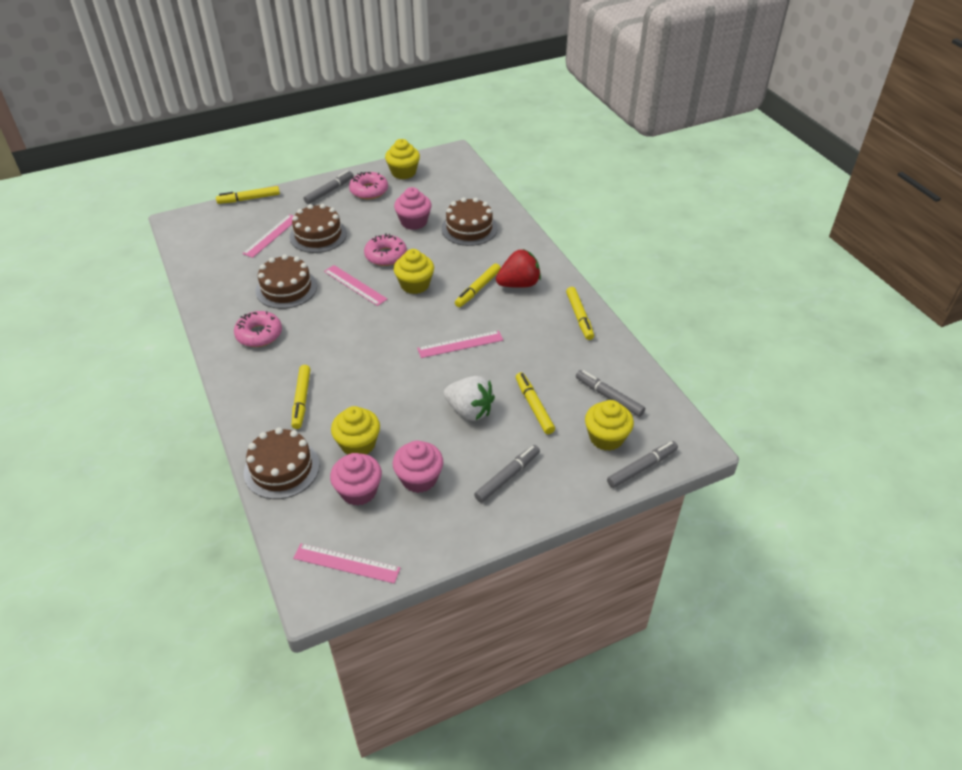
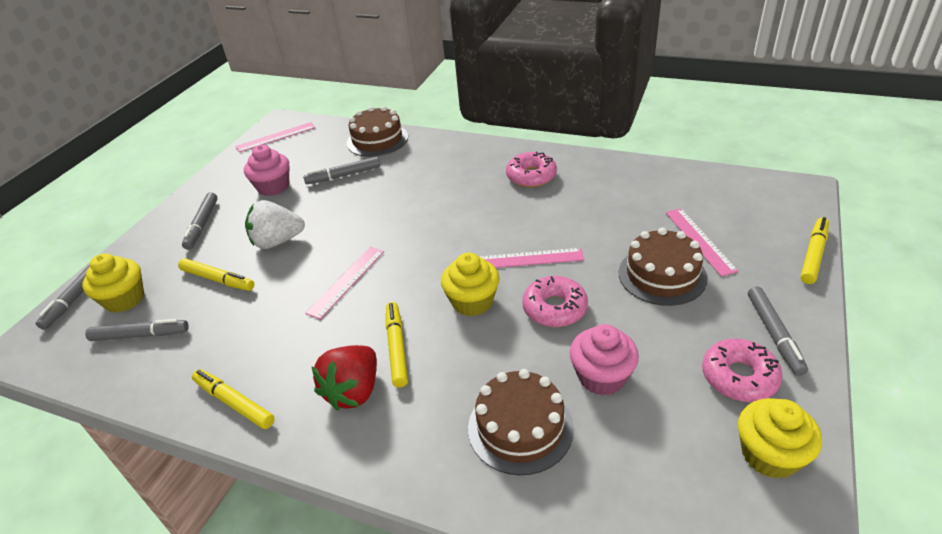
camera: 140 degrees right, 5 degrees down
(286, 288) = (581, 214): brown cake -> none
(301, 400) = (423, 168): yellow marker -> none
(358, 444) = (343, 175): yellow cupcake -> grey marker
(358, 491) = (309, 160): pink cupcake -> none

